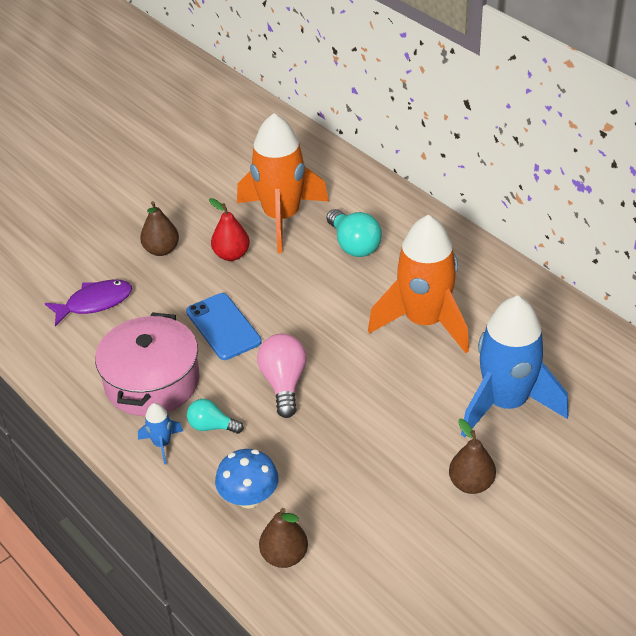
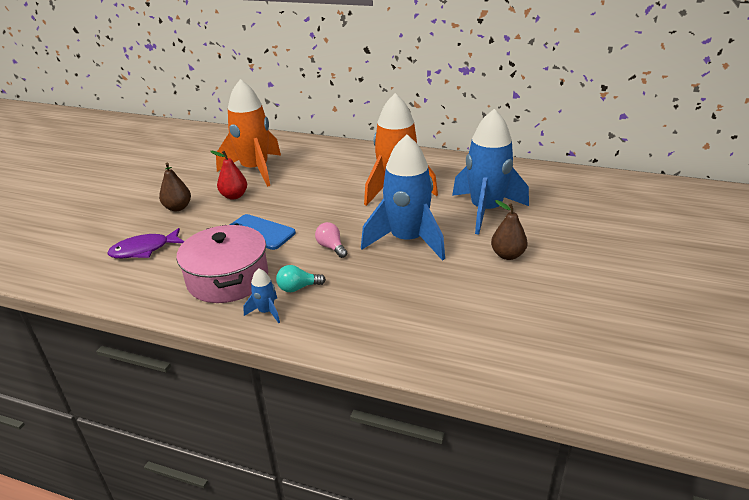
camera: 30 degrees left, 10 degrees down
(95, 303) = (144, 250): purple fish -> purple fish turned 150 degrees counterclockwise
(249, 498) = (364, 318): blue mushroom -> none
(284, 383) = (331, 247): pink light bulb -> pink light bulb, size x0.63
(284, 556) = (423, 342): brown pear -> none
(354, 245) = (316, 169): turquoise light bulb -> none
(374, 410) = (407, 240): none -> blue rocket

